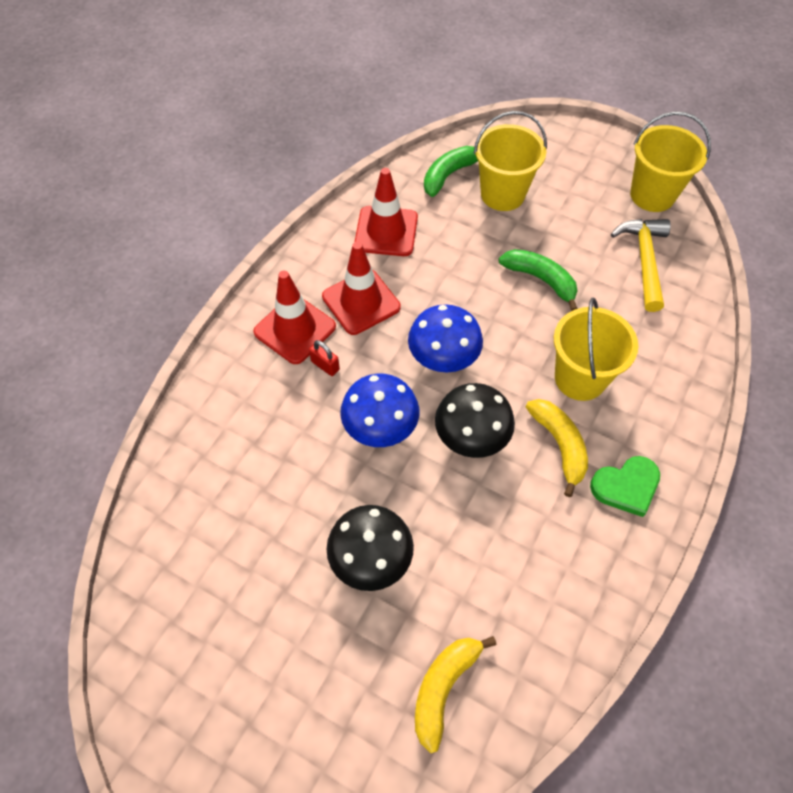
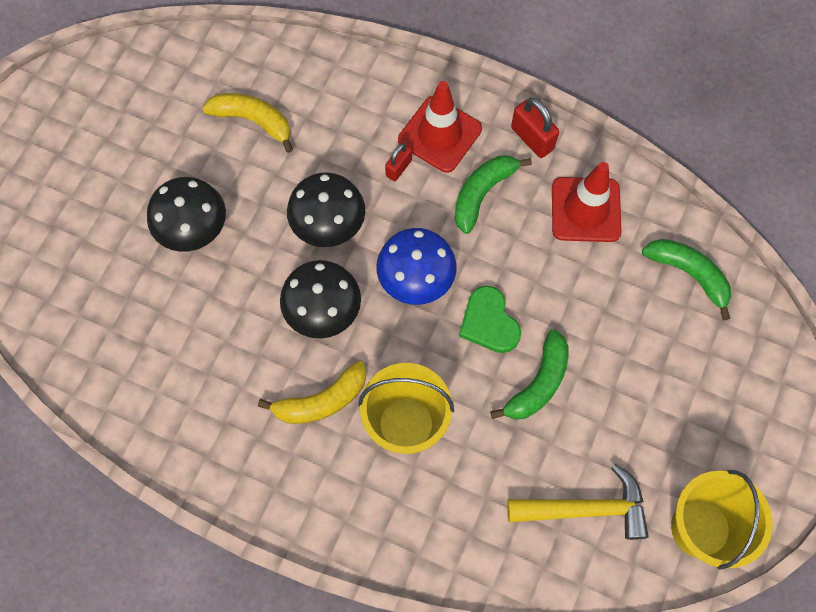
camera: 85 degrees right, 10 degrees up
(311, 260) = (532, 138): none -> red padlock
(361, 302) = (482, 193): red traffic cone -> green banana
(380, 429) = (329, 227): blue mushroom -> black mushroom
(443, 688) = (82, 299): yellow banana -> yellow banana (253, 121)
(502, 194) = (667, 337): yellow bucket -> none
(626, 486) = (278, 468): green heart -> green heart (489, 322)

